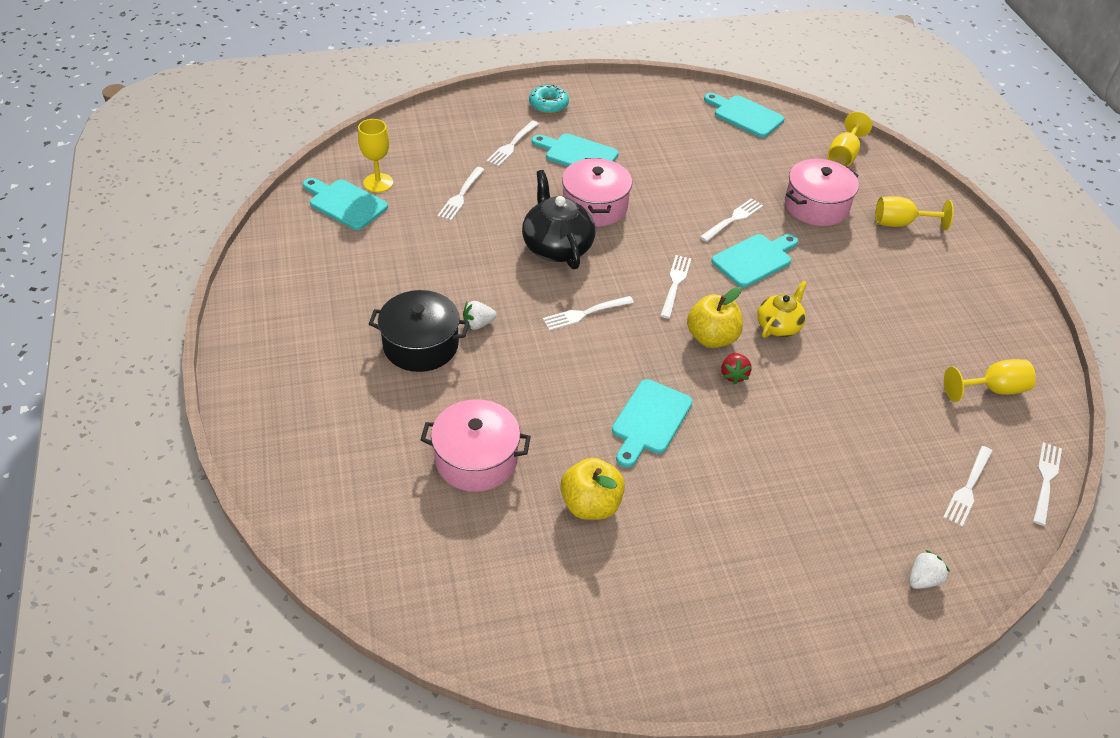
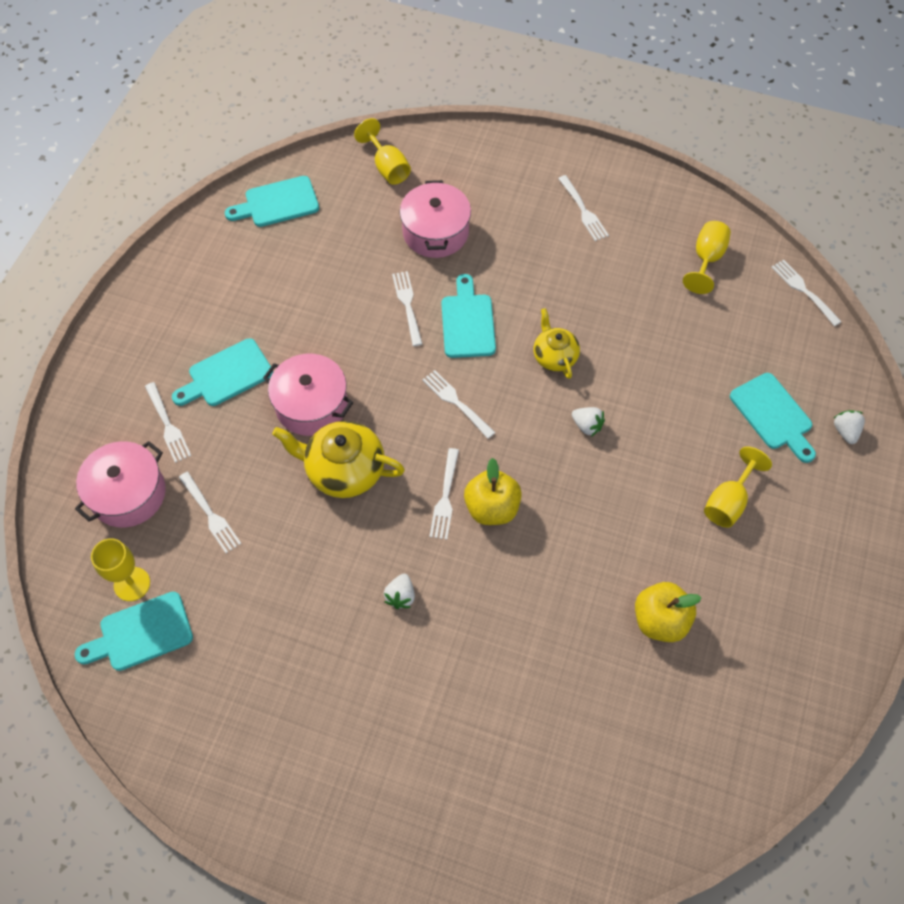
camera: 55 degrees left, 15 degrees up
(421, 345) = (395, 662): black pot -> none
(476, 459) = (561, 686): pink pot -> pink pot (128, 494)
(548, 105) = (130, 355): turquoise donut -> none
(557, 247) = (344, 470): black teapot -> yellow teapot
(649, 420) = (598, 521): turquoise cutting board -> turquoise cutting board (773, 415)
(711, 338) = (537, 415): yellow apple -> yellow apple (492, 508)
(733, 375) = (587, 426): red strawberry -> white strawberry
(900, 223) = (498, 188): yellow goblet -> yellow goblet (728, 501)
(968, 487) = (784, 343): white fork -> white fork (583, 210)

